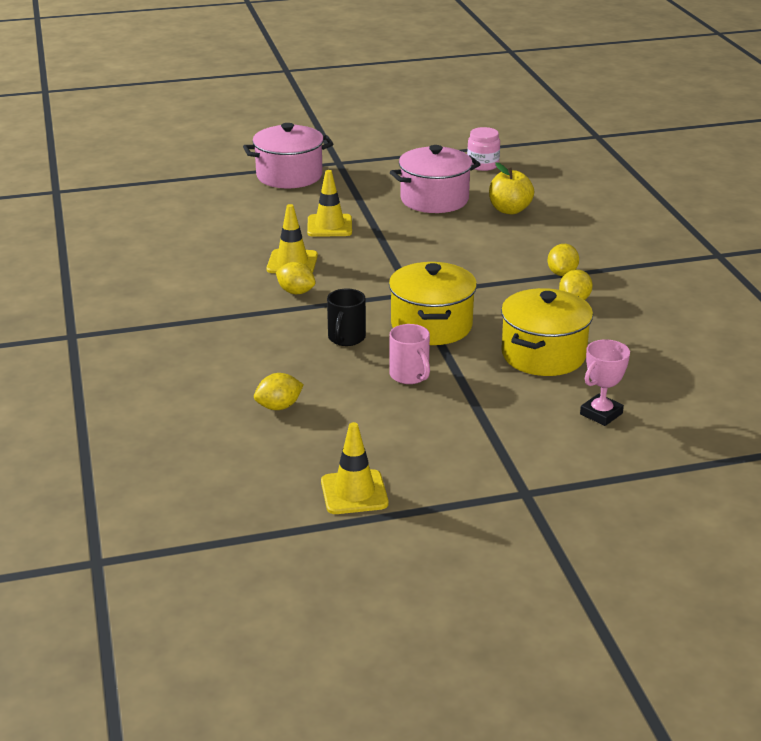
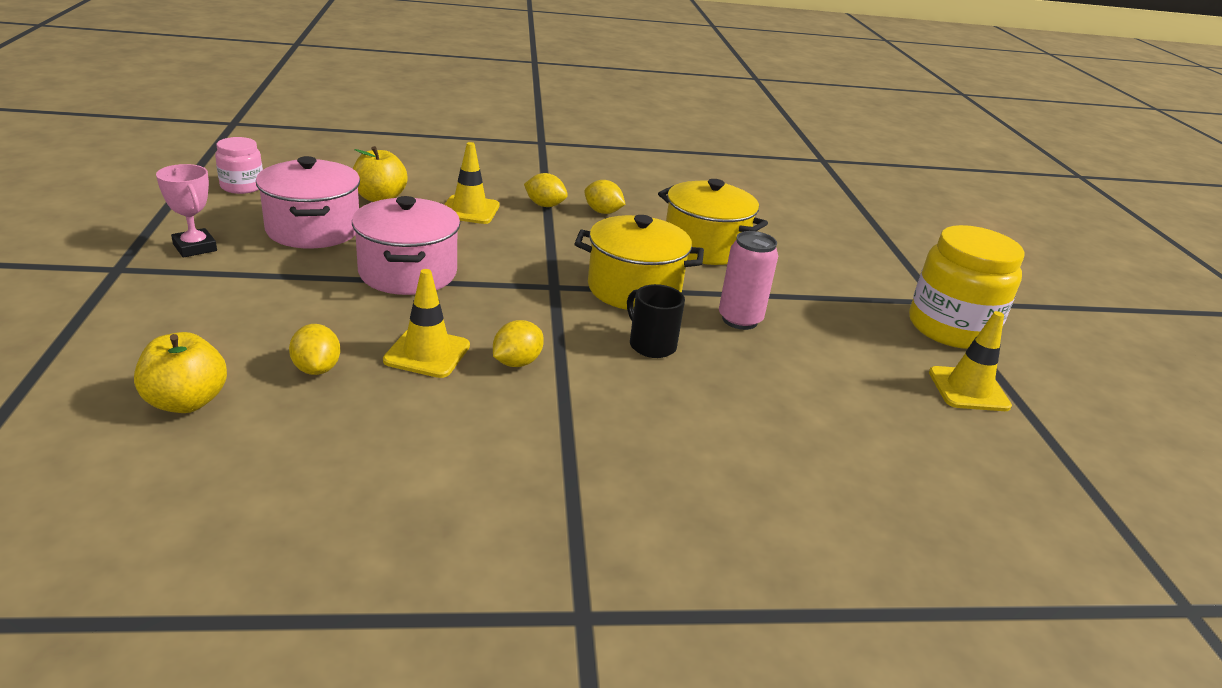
camera: 85 degrees left, 0 degrees up
(213, 211) = (186, 402): none -> yellow apple
(279, 407) = (808, 415): yellow lemon -> yellow lemon (317, 369)
(289, 176) = (119, 314): pink pot -> pink pot (408, 273)
(329, 226) = (331, 308): yellow traffic cone -> yellow traffic cone (469, 210)
(346, 338) = (651, 345): black mug -> black mug turned 150 degrees counterclockwise
(410, 376) = (739, 320): pink mug -> pink can
(469, 495) = (951, 328): none -> yellow jar
(601, 414) = (807, 245): pink trophy -> pink trophy (195, 247)

